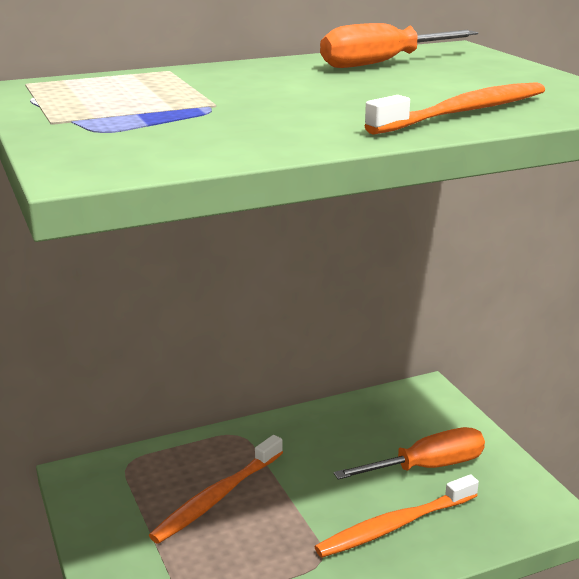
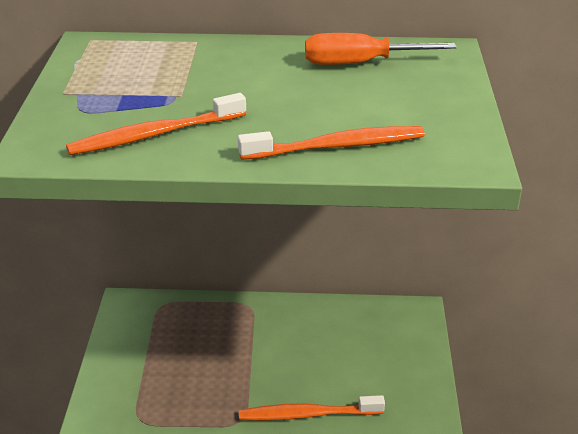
camera: 25 degrees right, 10 degrees up
(217, 497) = (202, 351): orange toothbrush -> orange toothbrush (154, 135)
(427, 467) = (366, 377): orange screwdriver -> none

